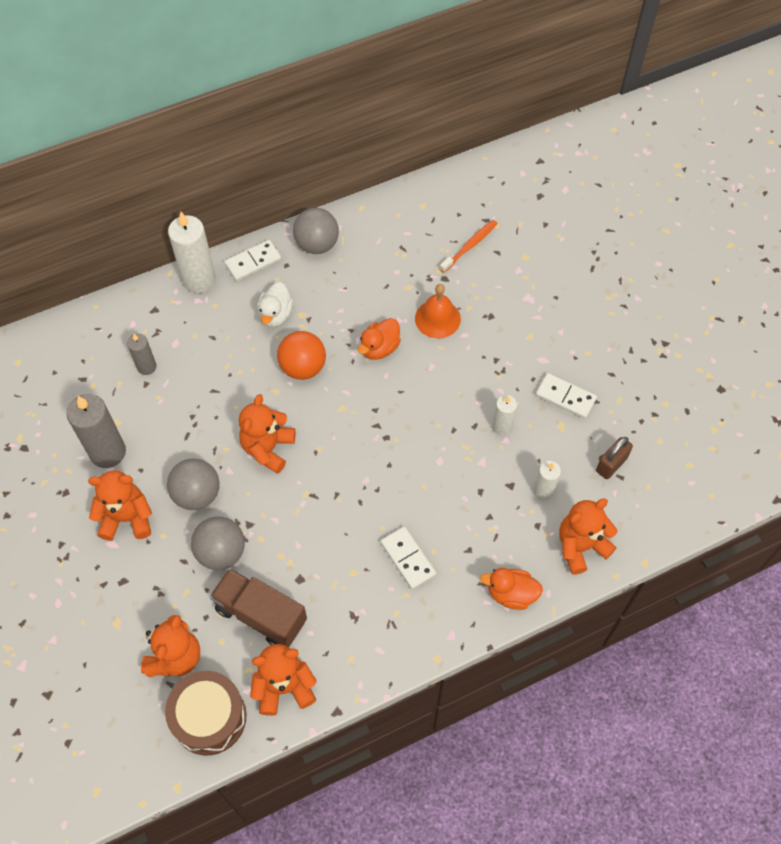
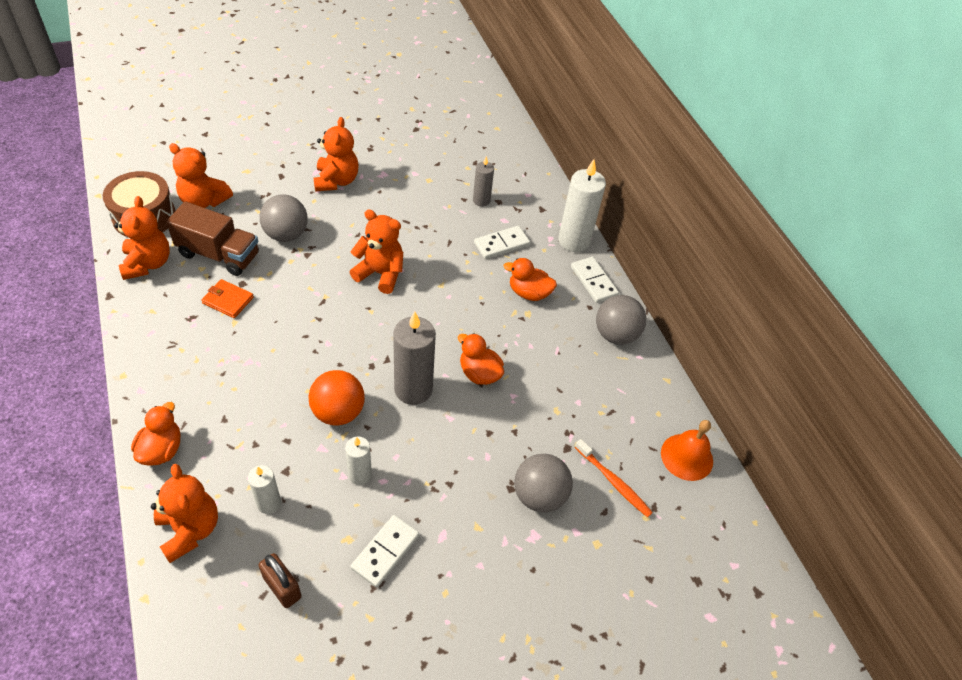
camera: 90 degrees right, 10 degrees down
(108, 452) = (401, 173): grey candle -> grey candle (413, 389)
(197, 494) = (346, 223): grey ball -> grey ball (539, 495)
(261, 615) = (219, 254): brown truck -> brown truck turned 75 degrees clockwise
(276, 315) = (529, 293): white duck -> orange duck
(303, 367) = (465, 308): orange ball -> orange ball (338, 412)
(325, 586) = (228, 300): none -> orange wallet
(408, 559) = (233, 366): white domino -> white domino (501, 244)
(437, 318) = (512, 432): orange bell -> orange bell (687, 457)

